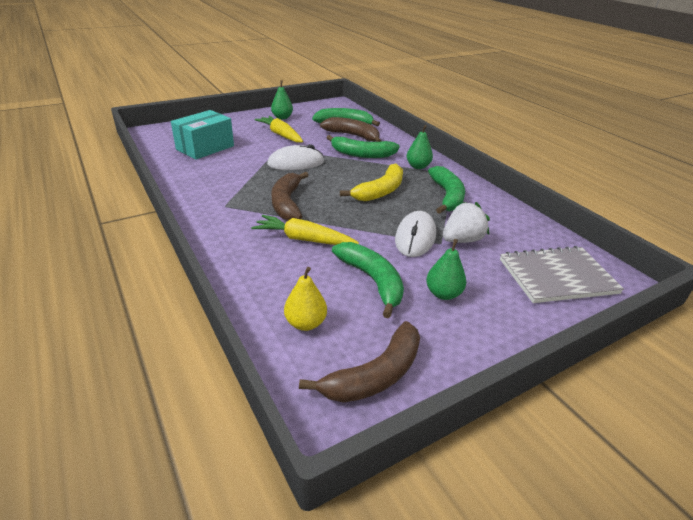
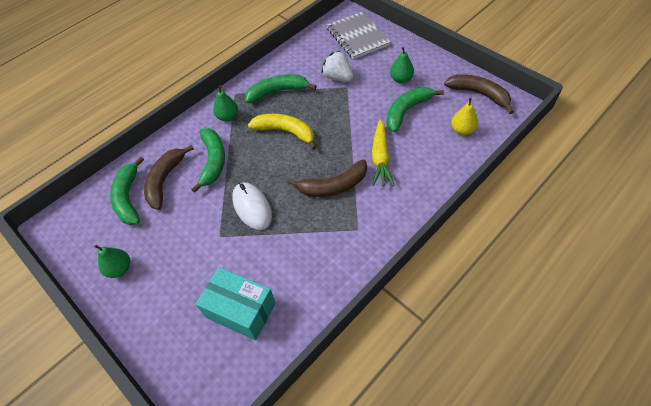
camera: 100 degrees left, 20 degrees up
(281, 135) = (180, 248): yellow carrot -> none
(415, 237) = (346, 100): white mouse -> none

